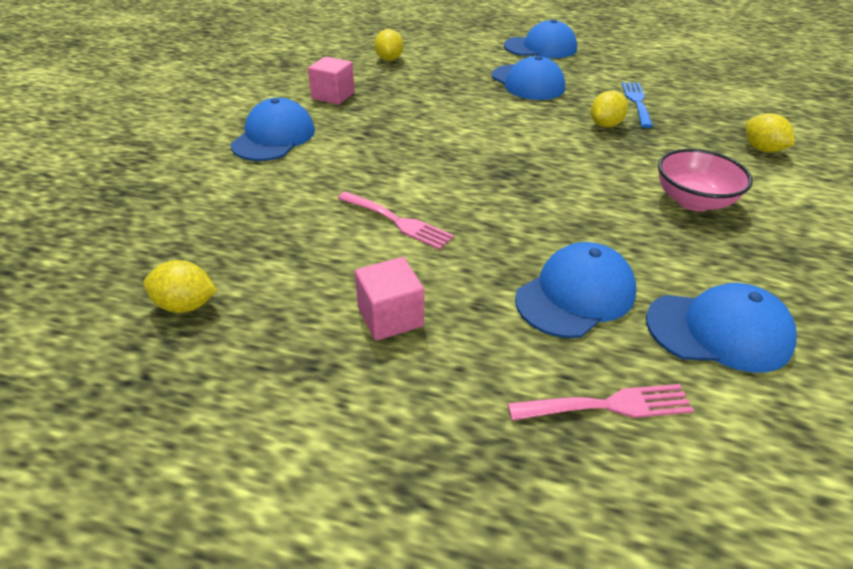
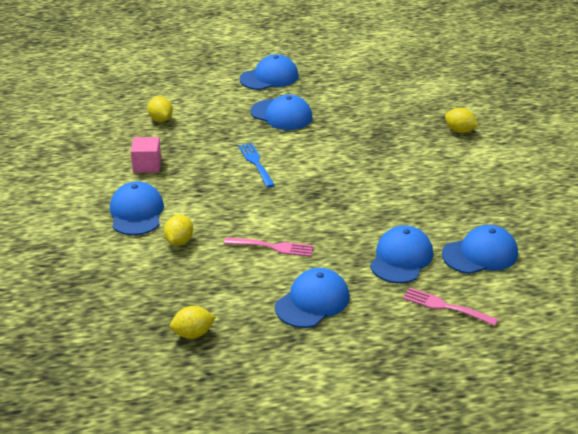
camera: 25 degrees left, 5 degrees down
(390, 317) = (312, 302): pink cube -> blue cap
(605, 125) = (356, 138): yellow lemon -> yellow lemon (179, 241)
(607, 405) = (445, 306): pink fork -> pink fork turned 120 degrees counterclockwise
(637, 102) = (366, 112): blue fork -> blue fork (256, 163)
(693, 201) = (435, 181): pink bowl -> none

